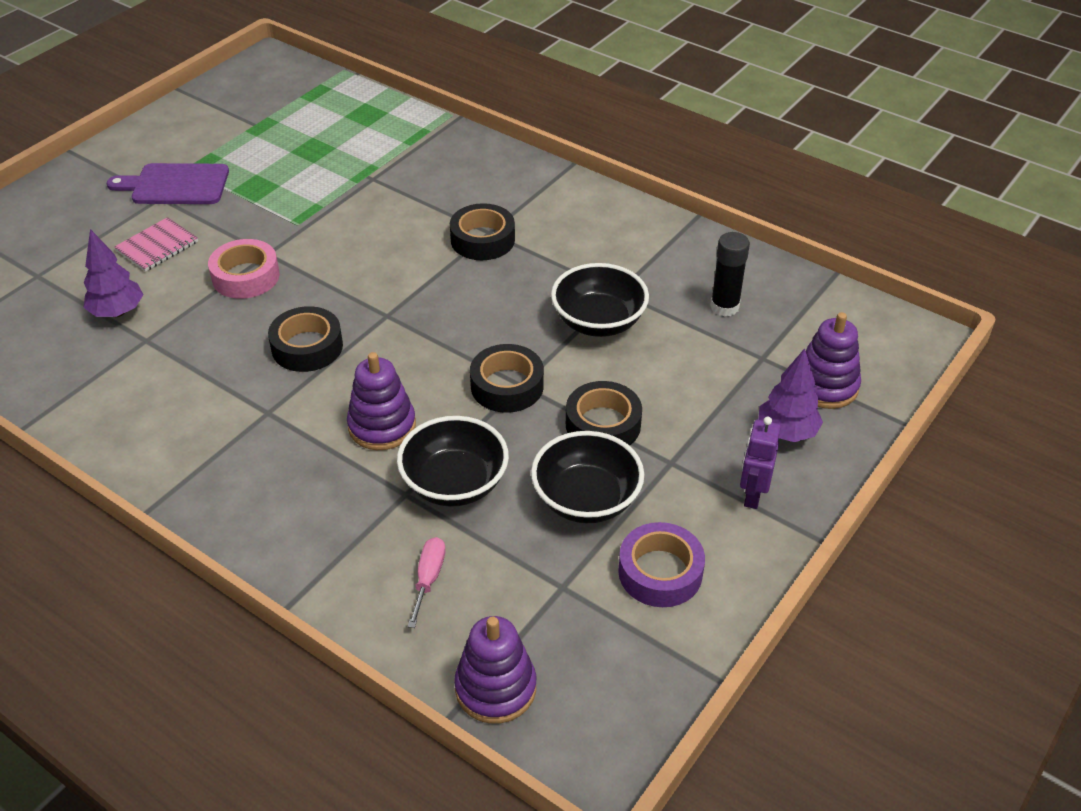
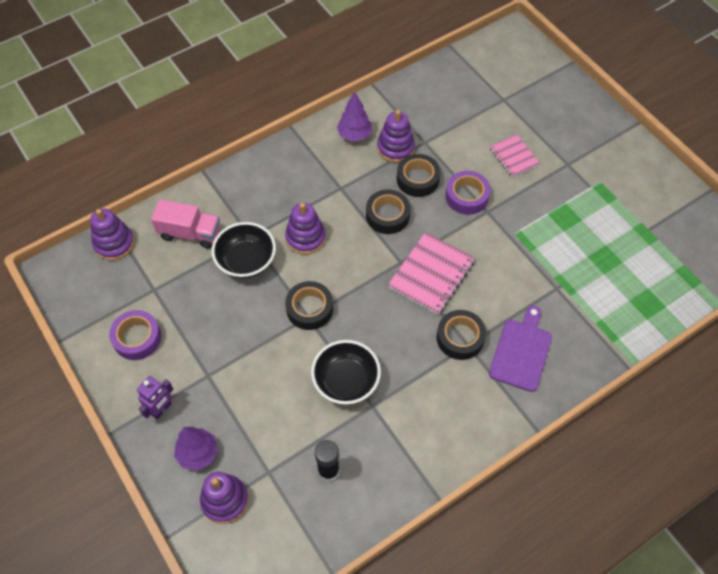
camera: 110 degrees right, 15 degrees up
(117, 312) = (455, 132): purple tree -> purple tree (354, 135)
(165, 369) = (395, 148): none -> purple stacking toy
(176, 185) = (580, 174): purple cutting board -> purple cutting board (521, 352)
(246, 276) = (467, 196): pink tape -> purple tape
(396, 282) = (431, 274): none -> pink notebook
(428, 578) = (190, 233): pink screwdriver -> pink truck
(586, 499) = (203, 320): black bowl -> none
(603, 424) = (254, 350): black tape -> black tape (417, 179)
(752, 495) = (162, 409): purple robot -> purple robot turned 90 degrees clockwise

